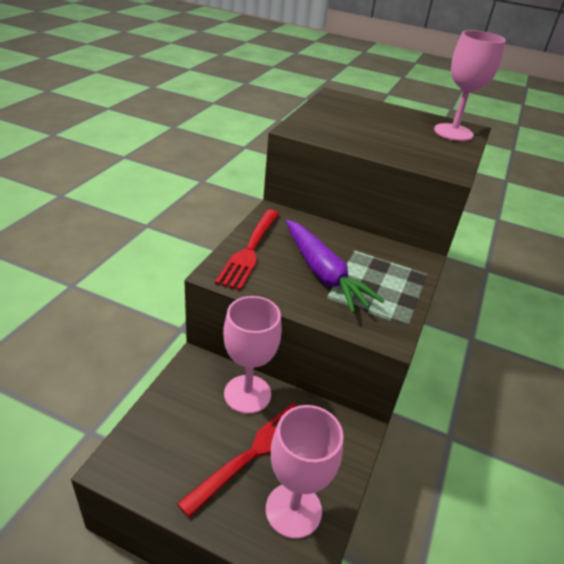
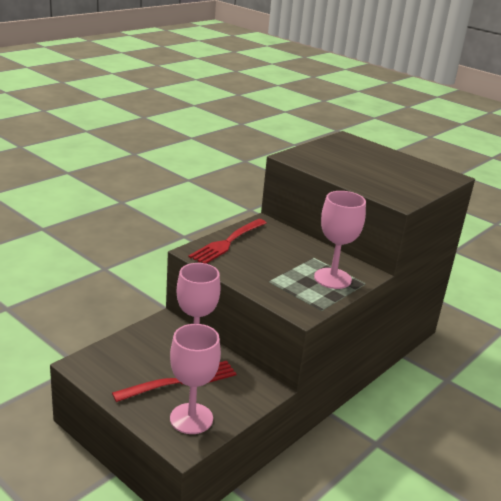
camera: 20 degrees right, 10 degrees down
(323, 273) = (276, 267): purple carrot -> none
(453, 132) = (431, 177): pink goblet -> pink goblet (332, 278)

